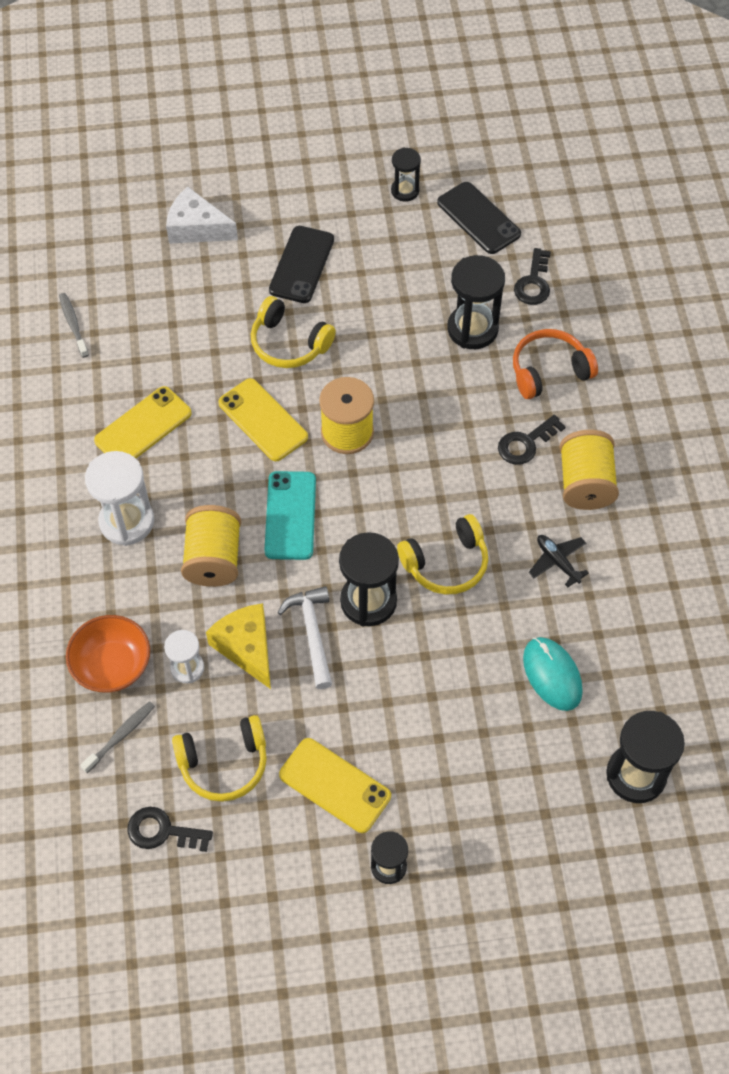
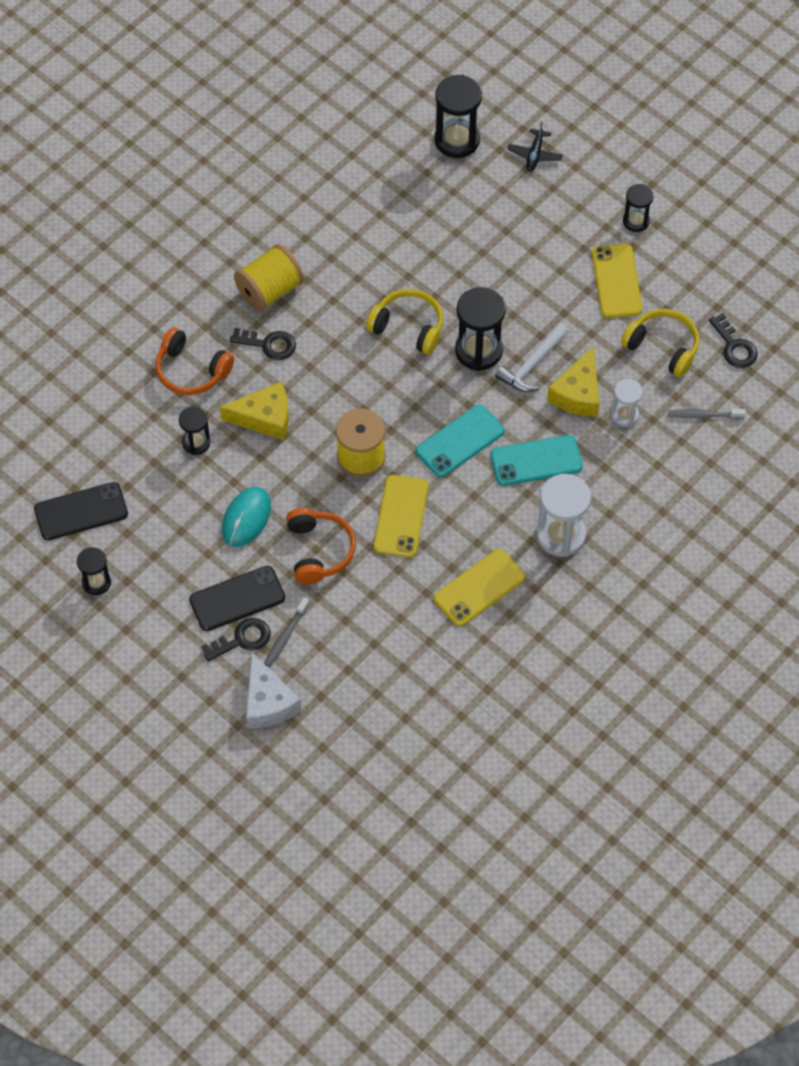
camera: 130 degrees left, 0 degrees up
(73, 325) = (439, 711): grey toothbrush -> grey toothbrush (286, 636)
(112, 665) = (665, 458): orange bowl -> none
(143, 427) = (479, 588): yellow phone -> yellow phone turned 45 degrees counterclockwise
(213, 559) = (536, 461): yellow spool -> turquoise phone
(289, 343) = (319, 551): yellow headphones -> orange headphones
(452, 391) = (264, 418): none -> yellow cheese
(472, 329) = (196, 442): black hourglass -> black hourglass, size x0.58
(478, 218) = (81, 511): black phone -> black phone turned 60 degrees clockwise
(533, 283) = (115, 433): black key -> black key (242, 639)
(552, 675) = (432, 220): turquoise mouse -> turquoise mouse (246, 518)
(557, 562) = (347, 268): black plane -> black plane (534, 154)

